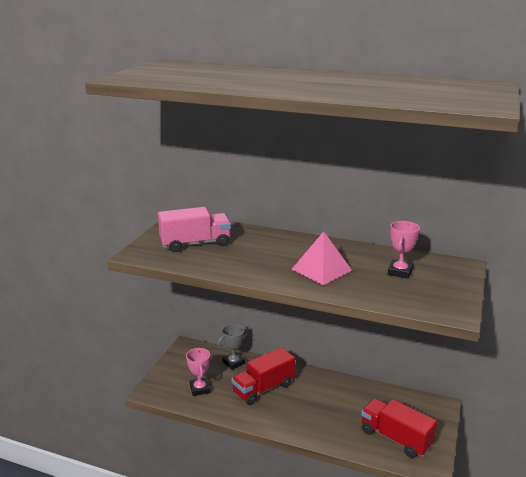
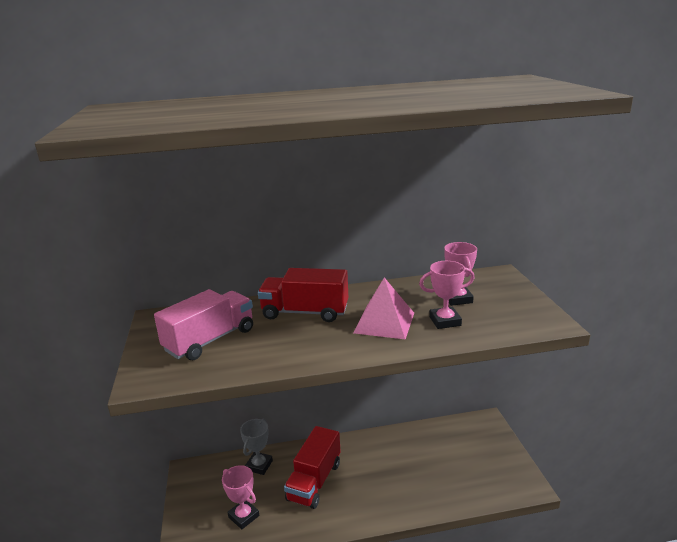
camera: 30 degrees left, 0 degrees up
(368, 283) = (445, 321): none -> pink trophy
(395, 438) = (478, 473): red truck -> red truck (305, 312)

